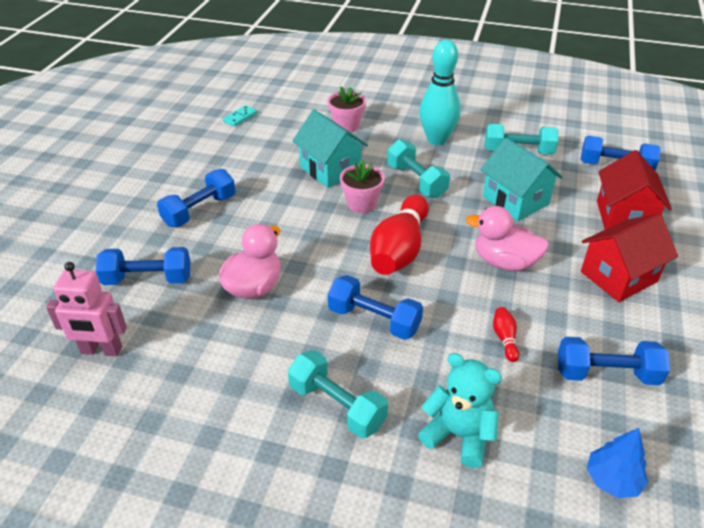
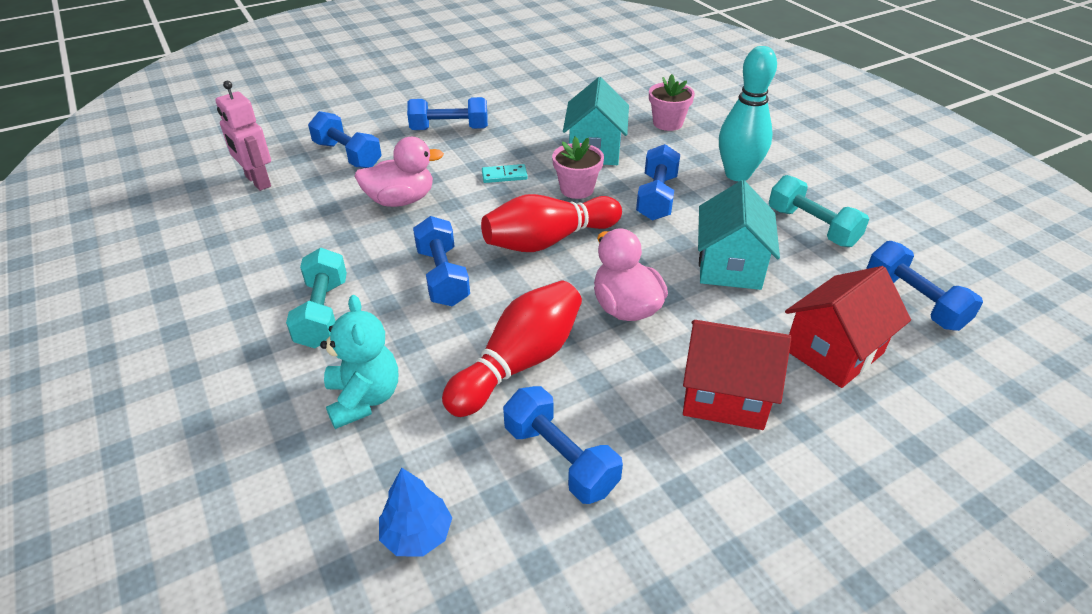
camera: 45 degrees right, 0 degrees up
(240, 117) = (586, 77): turquoise domino -> turquoise domino (504, 175)
(416, 181) = (656, 197): turquoise dumbbell -> blue dumbbell
(505, 338) = (519, 363): red bowling pin -> red bowling pin, size x2.41

